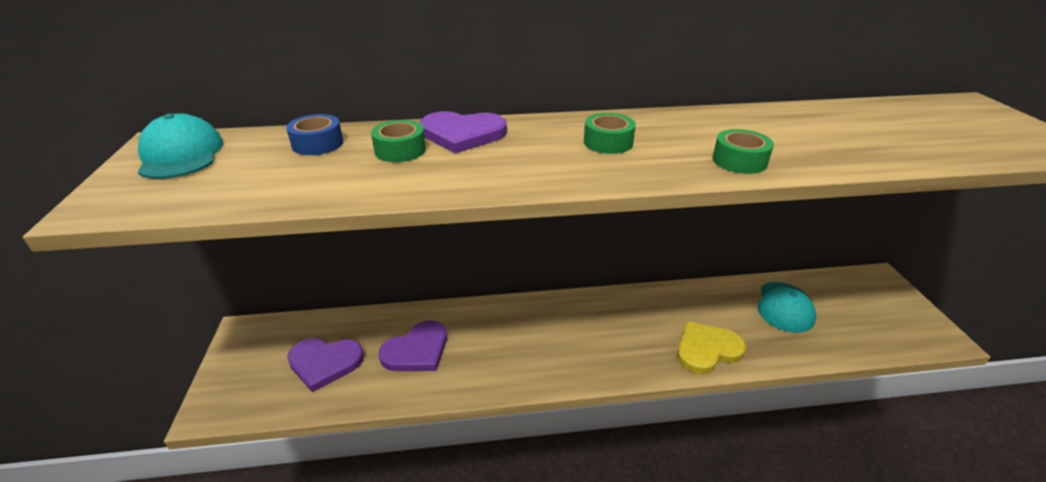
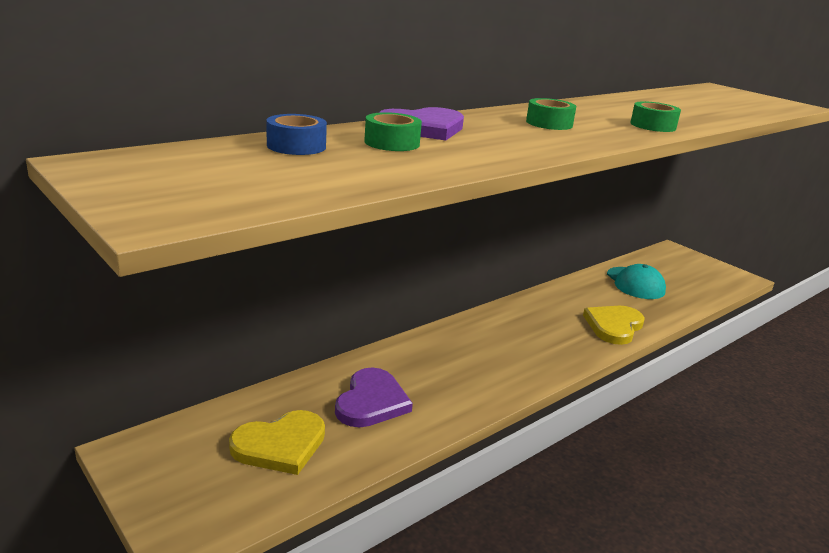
camera: 35 degrees left, 10 degrees down
(181, 154) = (151, 168): turquoise cap -> none
(325, 363) = (280, 445): purple heart -> yellow heart

